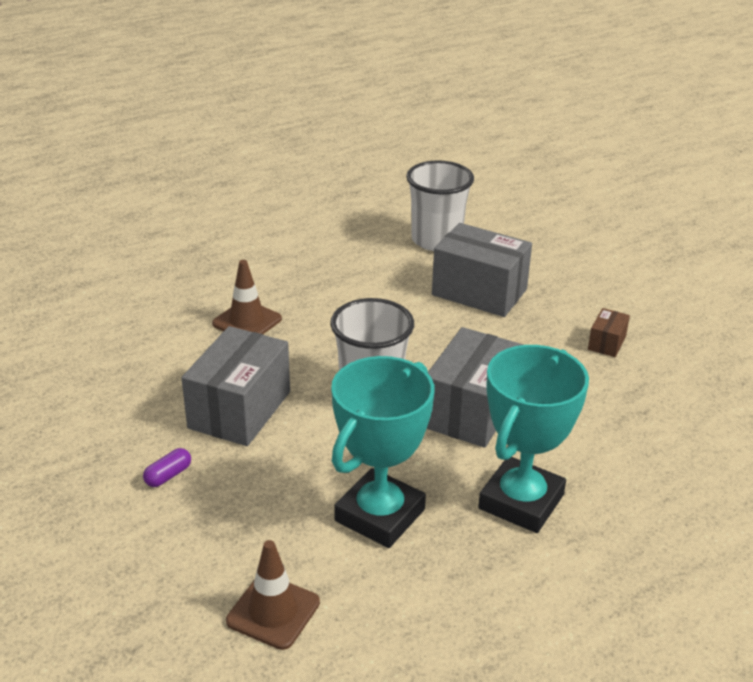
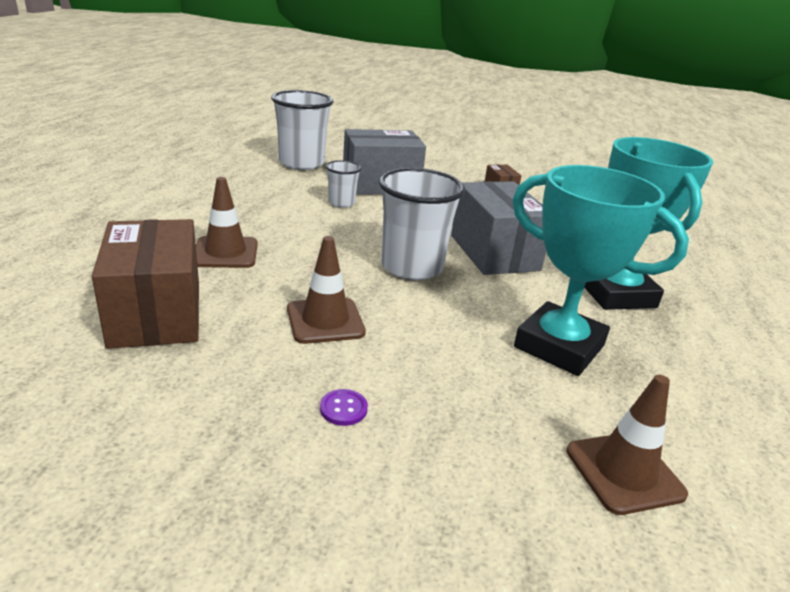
camera: 45 degrees left, 5 degrees down
(146, 355) = (156, 313): none -> brown box
(168, 475) = (343, 409): purple capsule -> purple button
(240, 410) = (325, 321): grey box -> brown traffic cone
(379, 515) = (559, 346): turquoise trophy -> turquoise trophy turned 45 degrees counterclockwise
(407, 302) = (341, 203): none -> white cup

